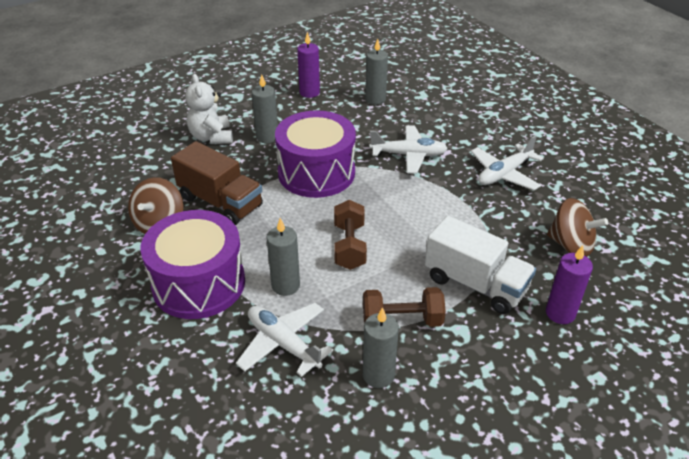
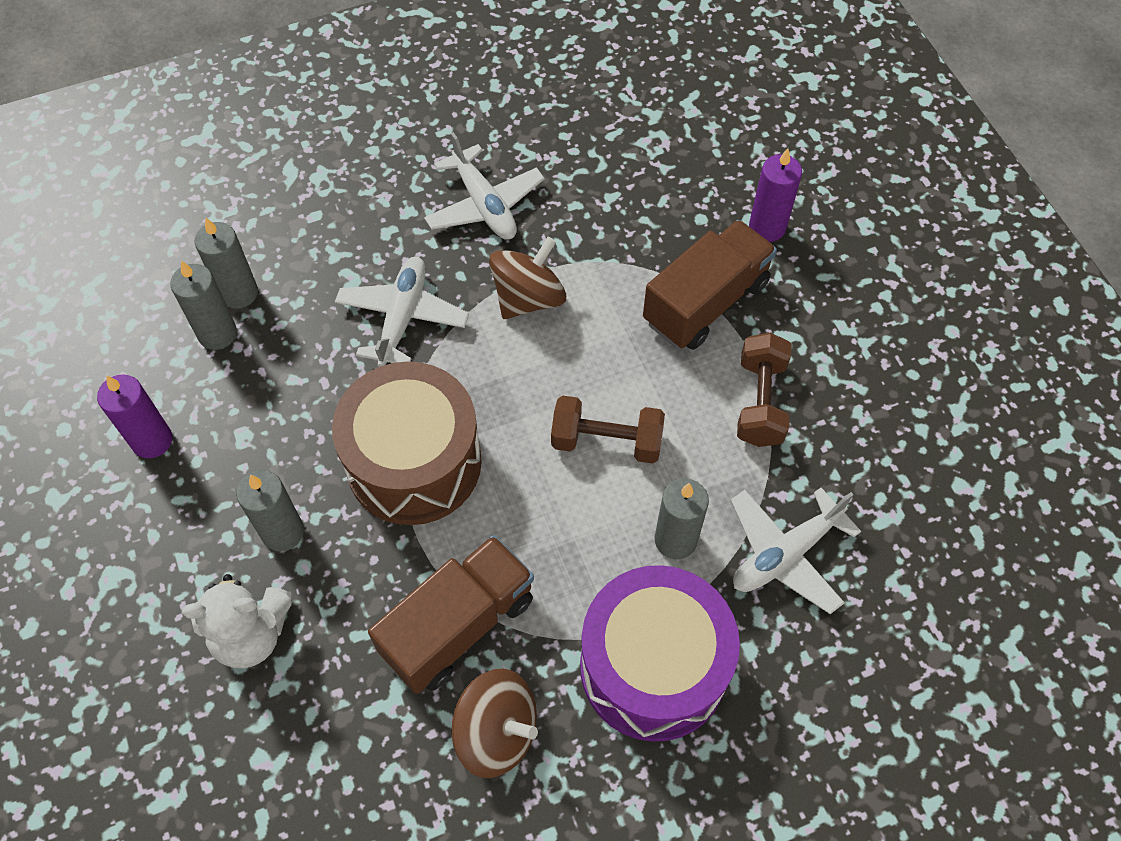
camera: 80 degrees left, 20 degrees up
(316, 173) = (414, 462): purple drum -> brown drum
(378, 375) = (847, 447): grey candle -> grey candle (239, 293)
(475, 284) = (706, 302): white truck -> brown truck
(570, 245) = (651, 177): brown spinning top -> brown spinning top (528, 298)

